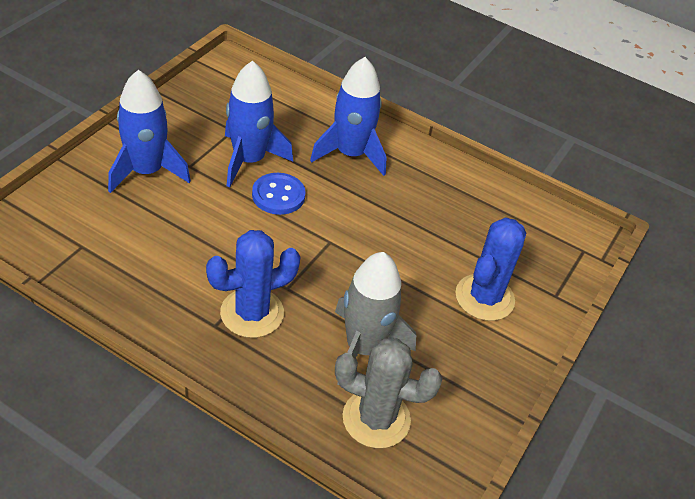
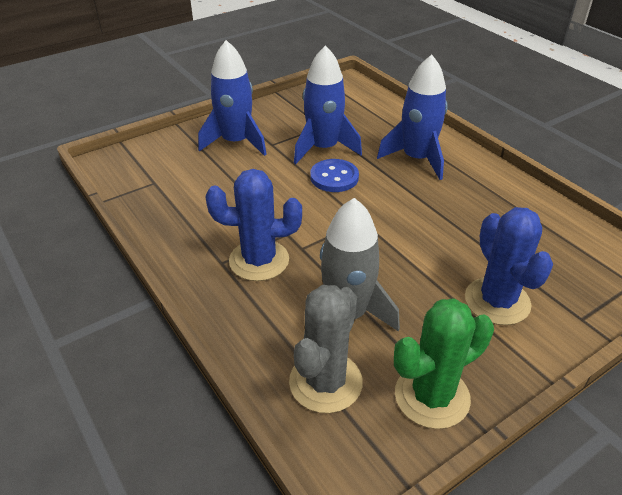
camera: 30 degrees right, 5 degrees down
(376, 418) = (325, 382): grey cactus -> grey cactus turned 75 degrees clockwise
(467, 403) = (432, 396): none -> green cactus
(484, 297) = (497, 301): blue cactus -> blue cactus turned 75 degrees counterclockwise

